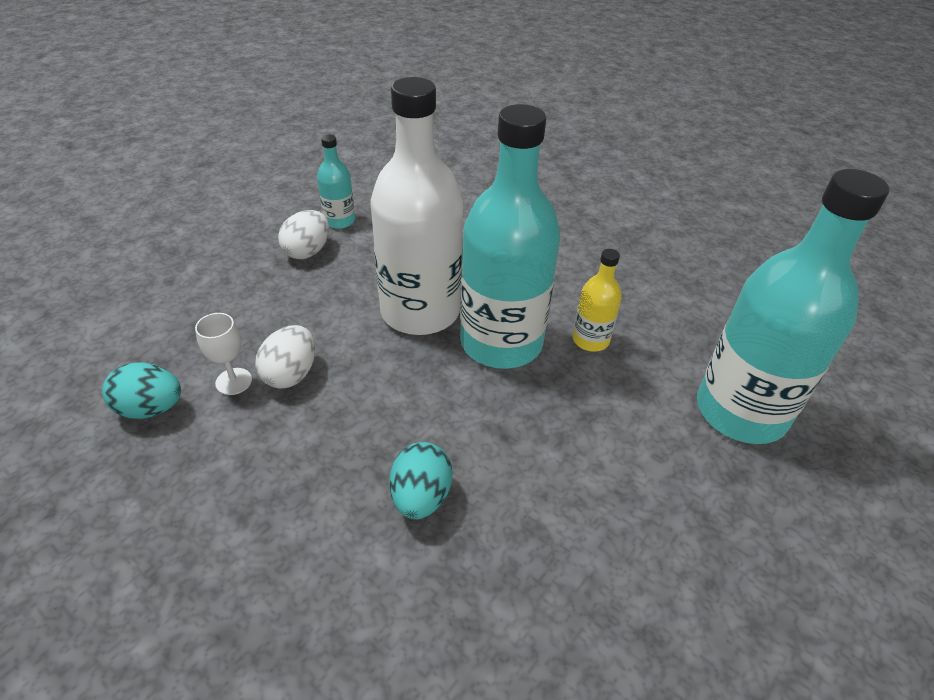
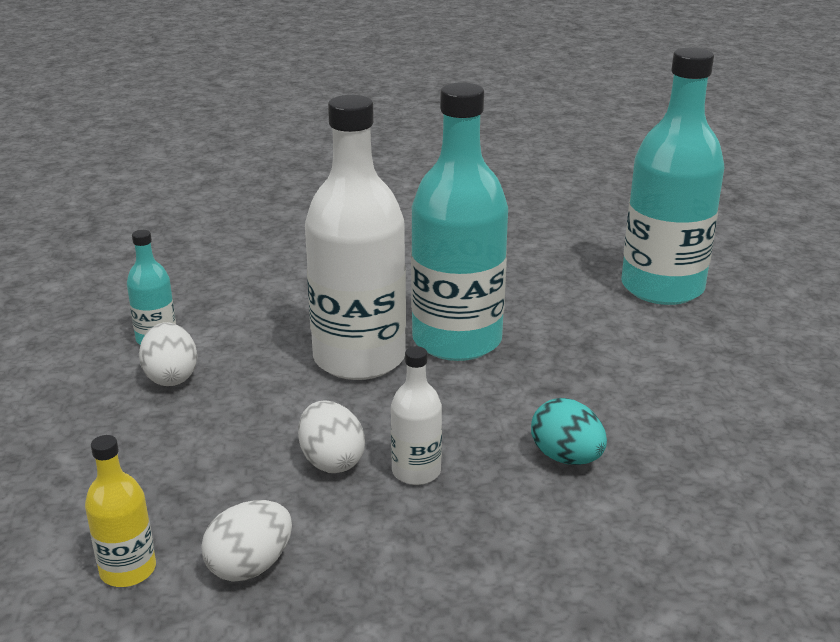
camera: 45 degrees left, 15 degrees down
(151, 408) = (250, 566): turquoise egg -> white egg
(233, 381) = (290, 498): white goblet -> none
(319, 422) = (416, 471): none -> white bottle
(590, 340) = (513, 302): yellow bottle -> yellow bottle (128, 570)

